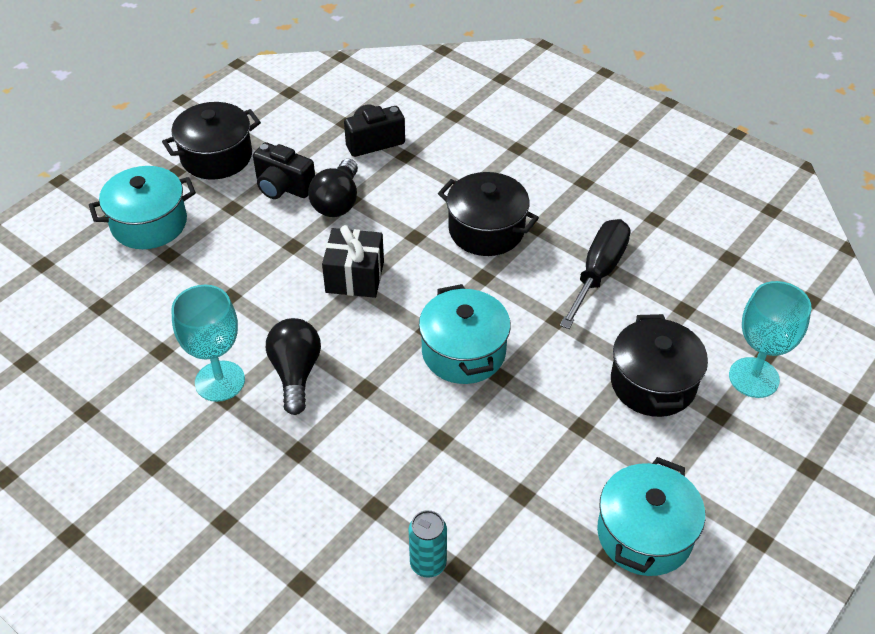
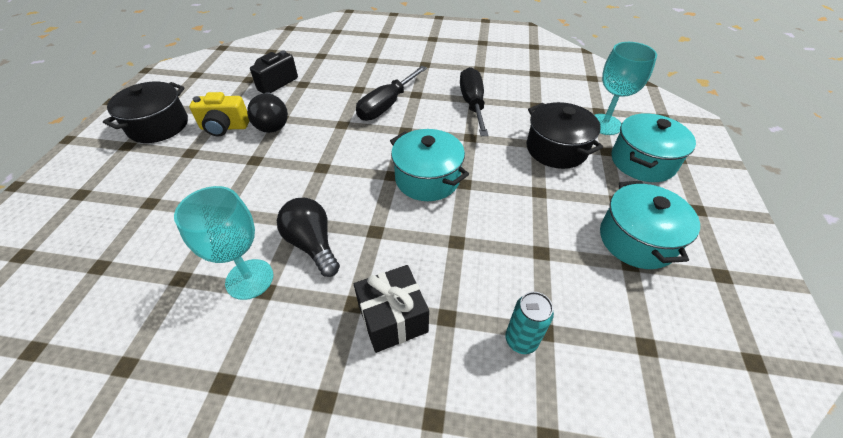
camera: 30 degrees left, 0 degrees up
(149, 223) = (120, 187): turquoise pot -> turquoise pot (642, 161)
(283, 187) = (224, 127): black camera -> yellow camera
(355, 277) = (316, 162): black gift -> black gift (393, 319)
(486, 230) = (386, 105): black pot -> black screwdriver

